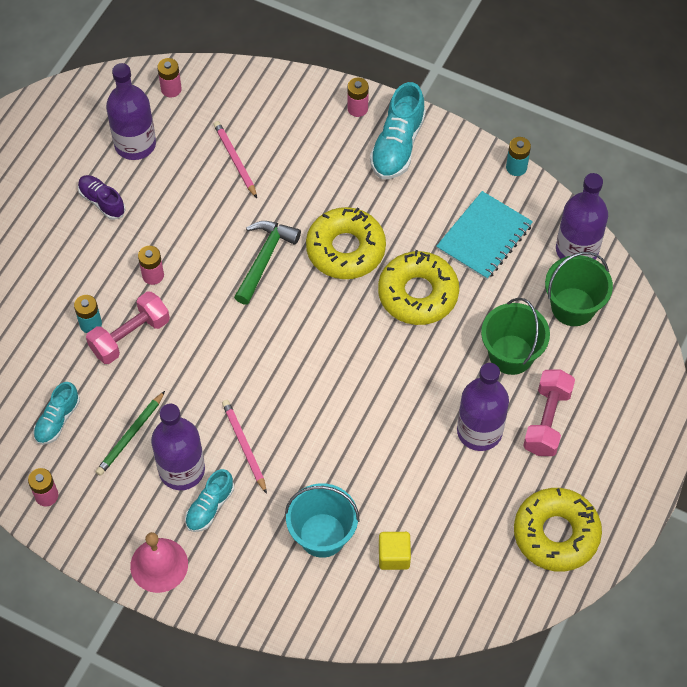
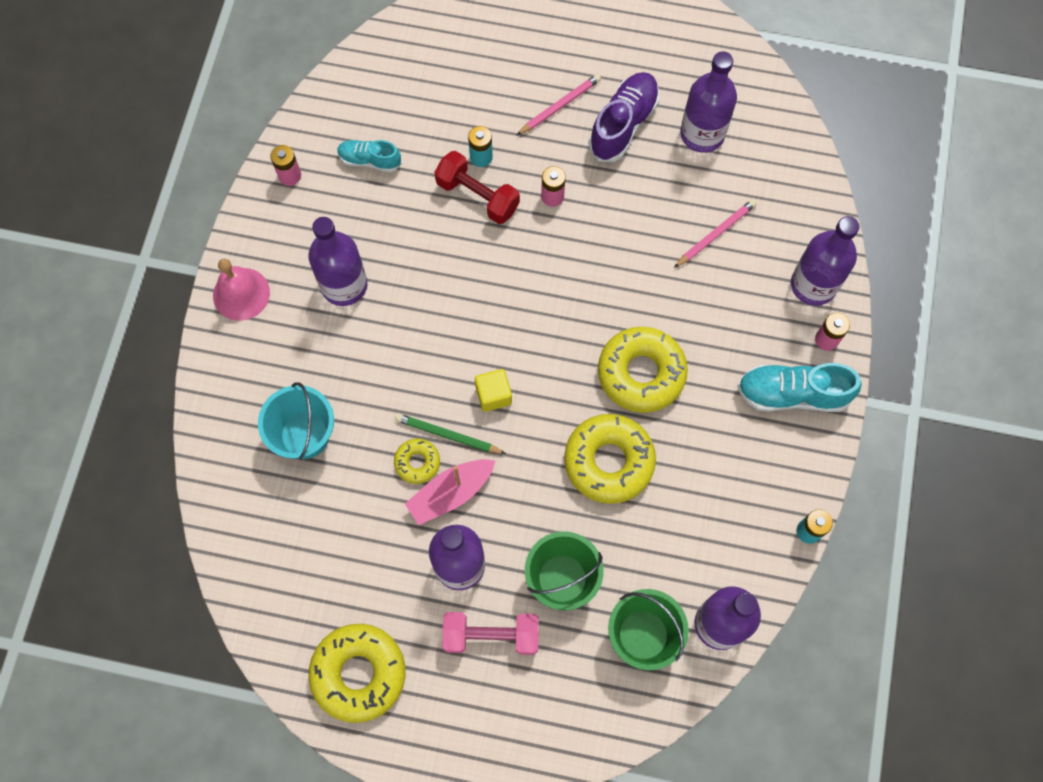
camera: 75 degrees right, 10 degrees up
(102, 201) = (623, 124): purple shoe -> purple shoe, size x1.64
(130, 336) = (477, 196): pink dumbbell -> red dumbbell
(130, 435) = (370, 229): green pencil -> green pencil (448, 435)
(171, 89) = (782, 147): pink battery -> none
(210, 507) = (311, 322): turquoise shoe -> none
(244, 446) = (384, 335): pink pencil -> pink pencil (560, 106)
(264, 258) = (605, 296): green hammer -> none
(306, 104) = (813, 285): none -> purple bottle
(376, 445) = (417, 462): none -> yellow donut
(394, 556) = (297, 511): yellow cube -> yellow cube (493, 395)
(412, 424) = (450, 493): none -> pink boat
(484, 237) = (703, 516): turquoise notebook -> none

